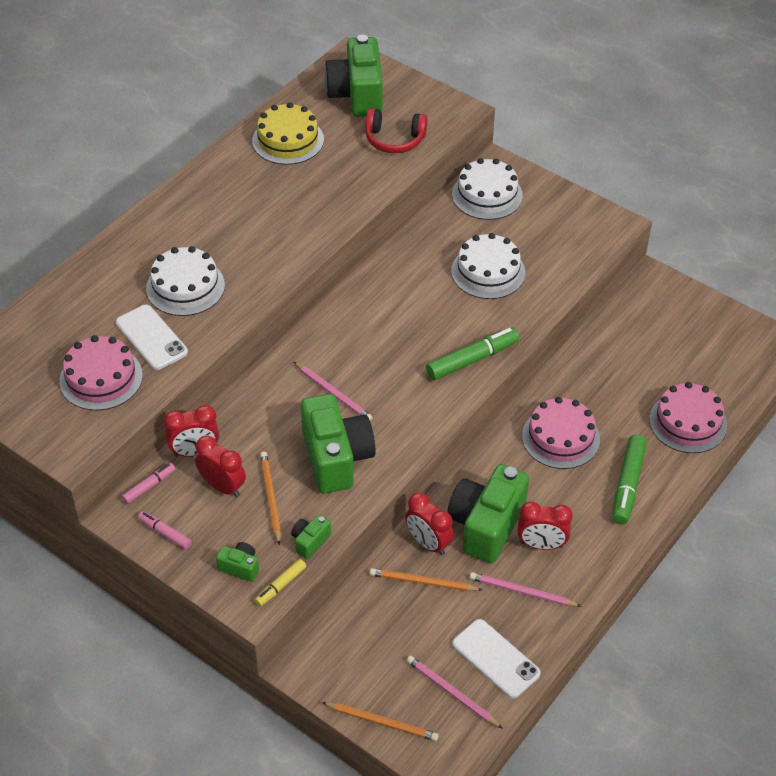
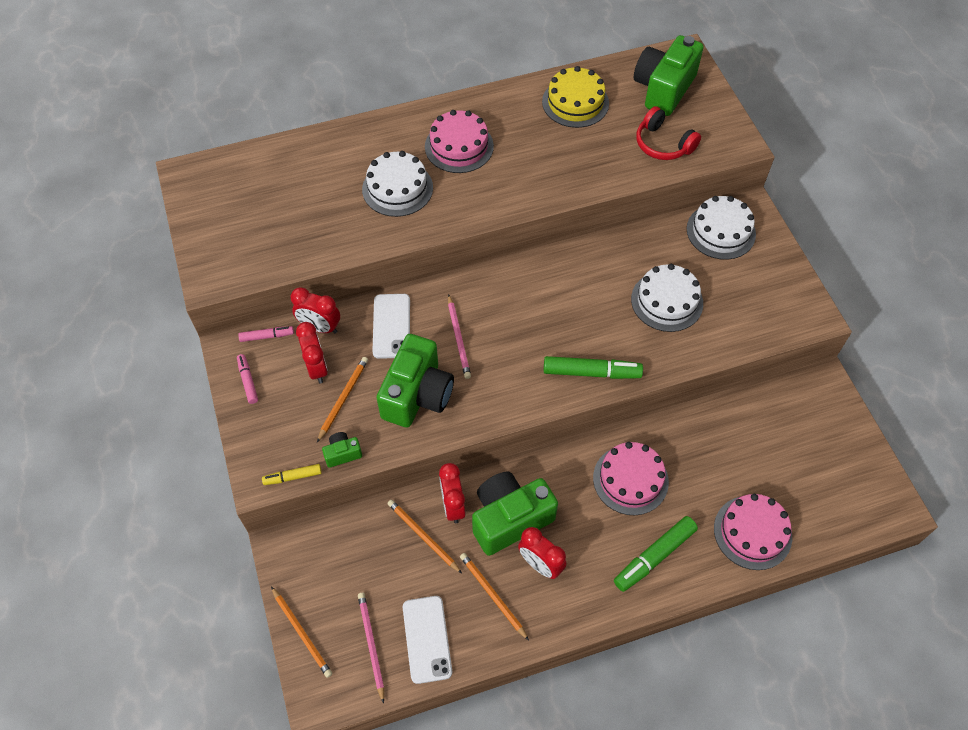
camera: 35 degrees right, 10 degrees up
(101, 378) = (278, 231): pink cake -> pink cake (459, 146)
(151, 337) = (339, 217): white phone -> white phone (391, 326)
(240, 567) = (277, 442): green camera -> none
(522, 592) = (492, 595): pink pencil -> orange pencil

